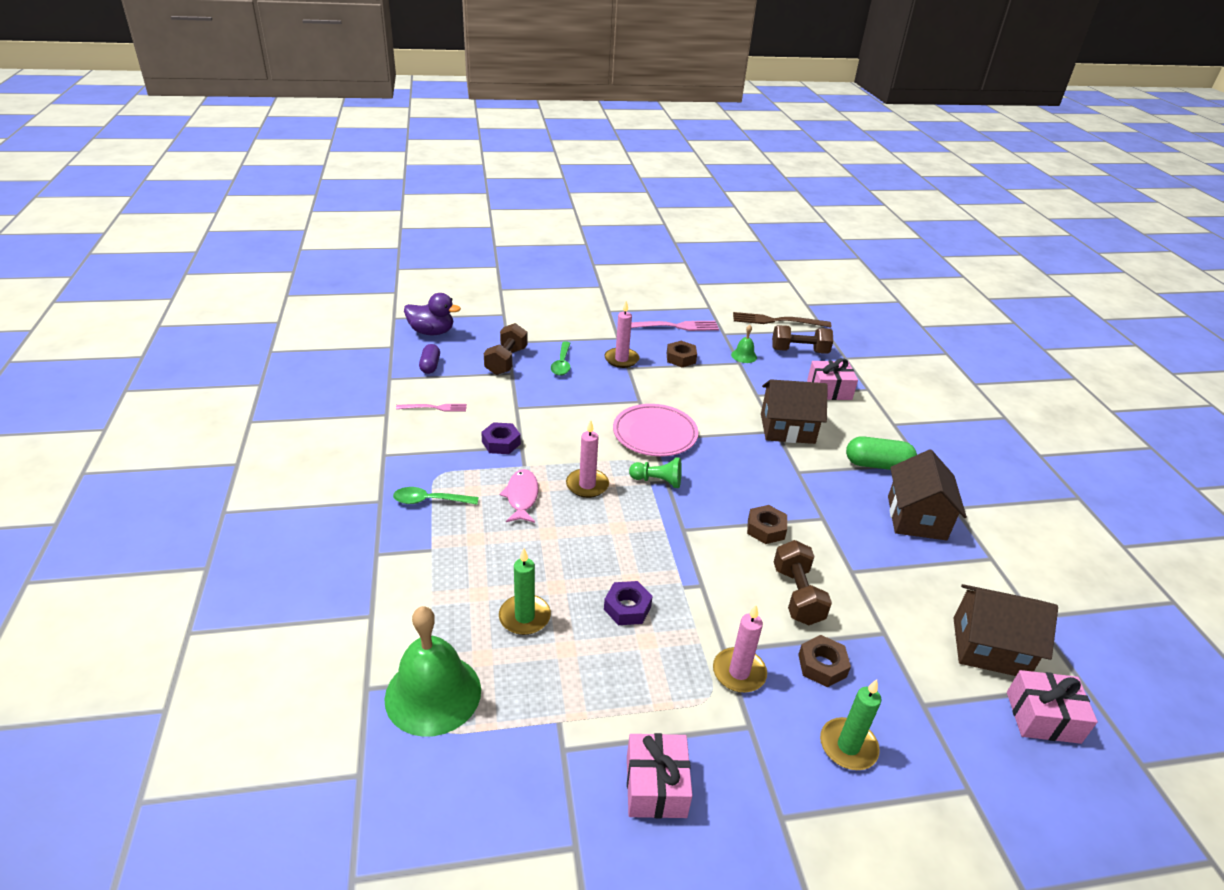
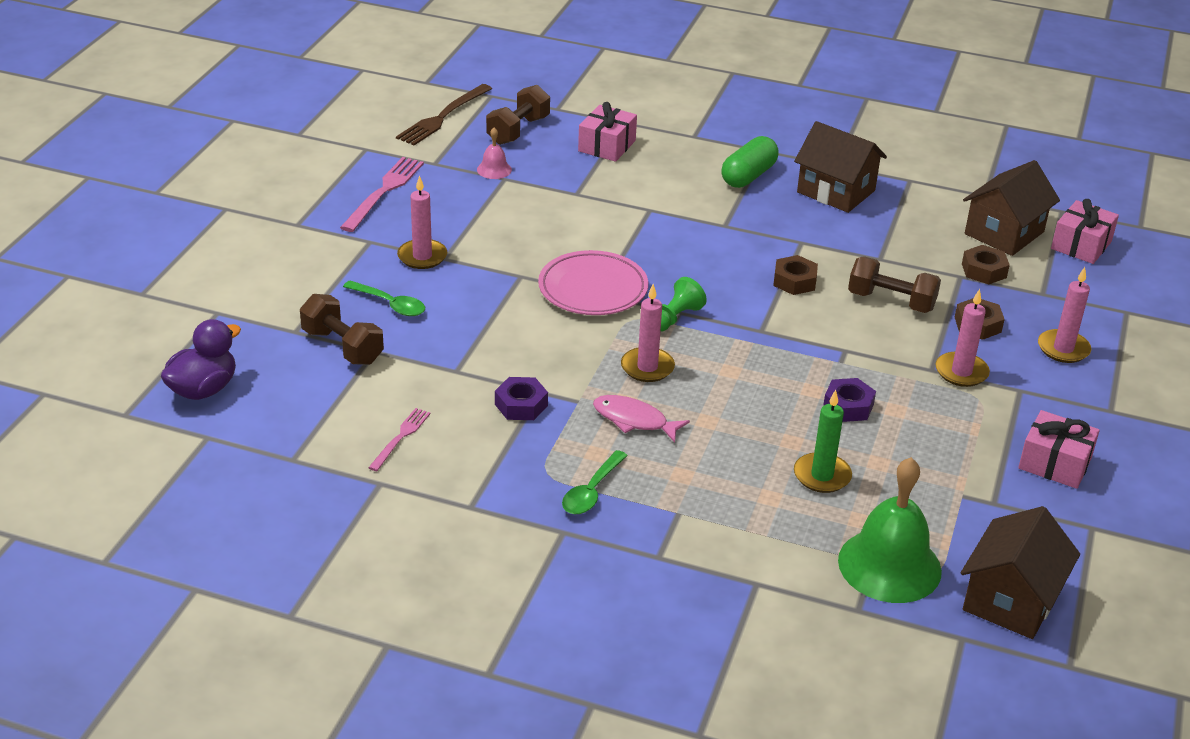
camera: 60 degrees left, 0 degrees up
(430, 366) = (294, 414): purple capsule -> none
(681, 358) = (459, 214): brown nut -> brown nut (984, 270)
(744, 356) = (494, 169): green bell -> pink bell
(787, 428) = (651, 201): brown house -> brown house (1011, 600)
(848, 746) = (1063, 349): green candle -> pink candle

